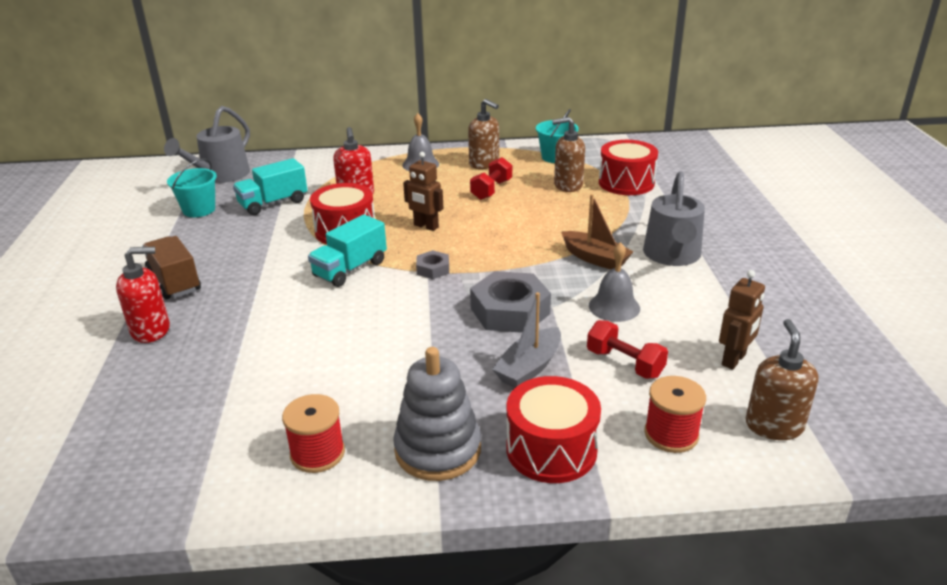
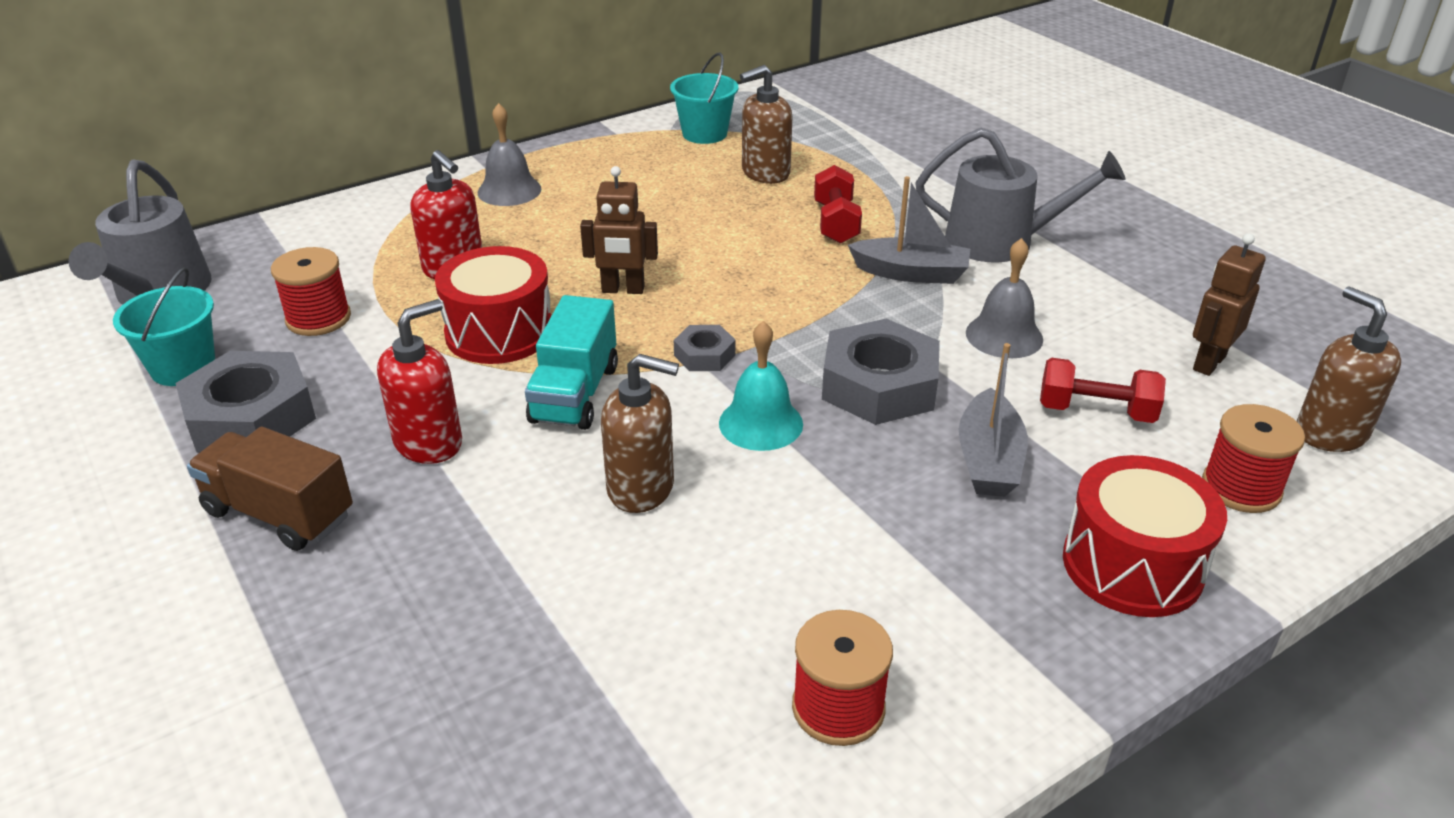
camera: 30 degrees left, 5 degrees up
(151, 330) = (329, 616): red soap dispenser -> red soap dispenser (429, 443)
(204, 238) = (251, 417): none -> grey nut
(273, 203) = (318, 318): turquoise truck -> red spool
(425, 310) = (761, 423): none -> turquoise bell
(438, 450) = (996, 628): grey stacking toy -> none
(484, 164) = (609, 167): brown soap dispenser -> brown soap dispenser (641, 488)
(491, 190) = (663, 206): red dumbbell -> red dumbbell (835, 223)
(595, 258) = (911, 273): brown boat -> grey boat
(626, 183) = (839, 151): red drum -> none
(672, 255) = (1000, 241): grey watering can -> grey watering can turned 60 degrees counterclockwise
(734, 360) = (1208, 362): brown robot -> brown robot turned 150 degrees counterclockwise

